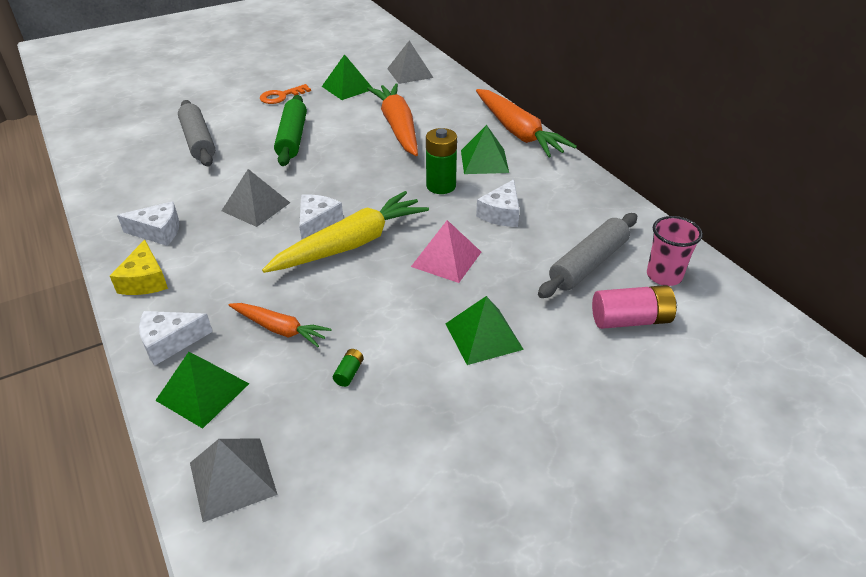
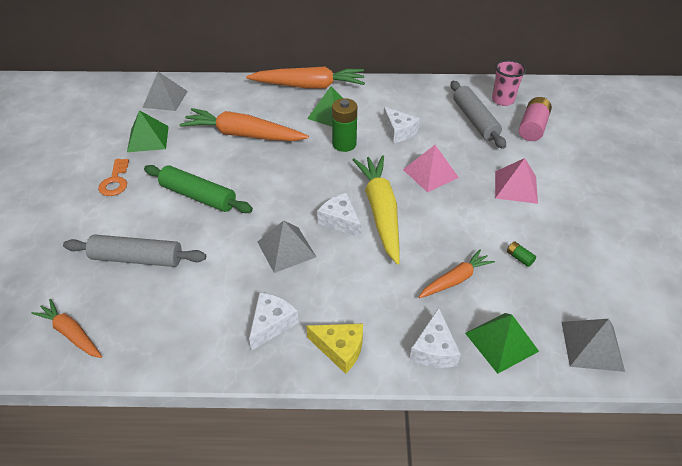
camera: 60 degrees left, 5 degrees up
(107, 147) = (71, 333): none -> orange carrot
(483, 336) = (516, 187): green pyramid -> pink pyramid

